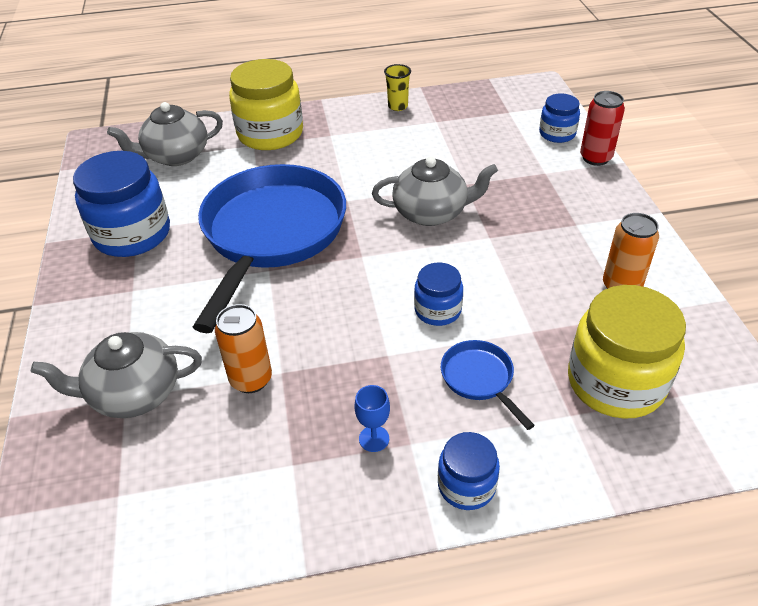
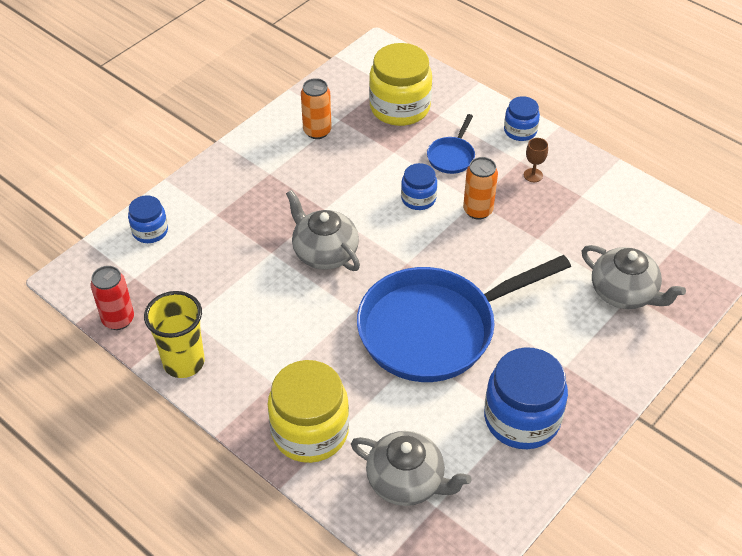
camera: 130 degrees left, 5 degrees up
(251, 379) = (556, 248): orange can -> orange can (478, 210)
(374, 438) = (533, 175): blue goblet -> brown goblet
(398, 106) = (184, 362): yellow cup -> yellow cup, size x1.80
(595, 158) = (171, 195): red can -> red can (118, 319)

